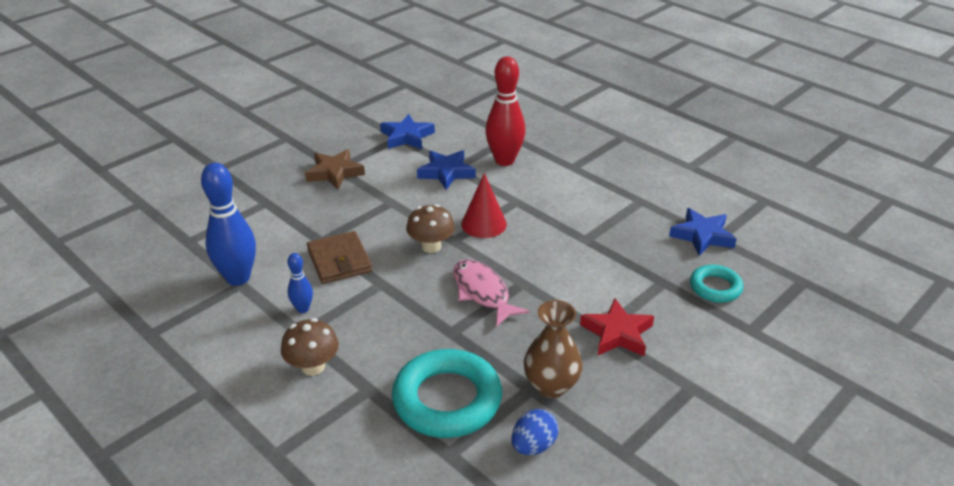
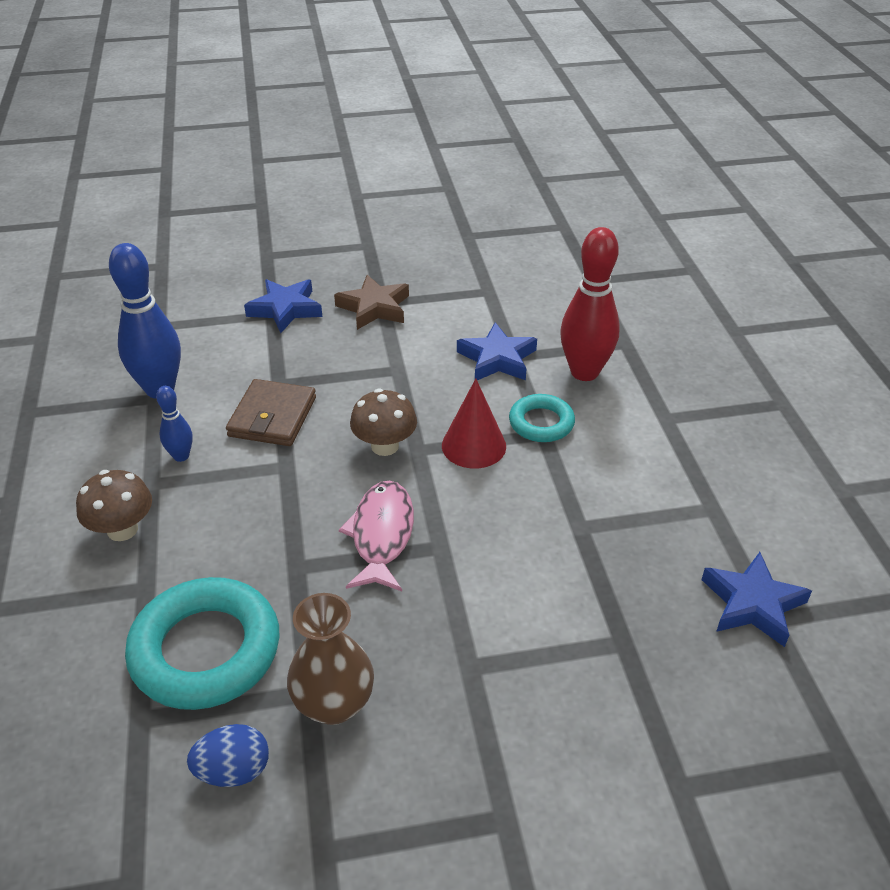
camera: 35 degrees right, 5 degrees up
(407, 137) = (498, 294): blue star -> blue star (285, 309)
(617, 333) = (486, 681): red star -> none
(715, 287) = (692, 692): turquoise ring -> turquoise ring (541, 423)

